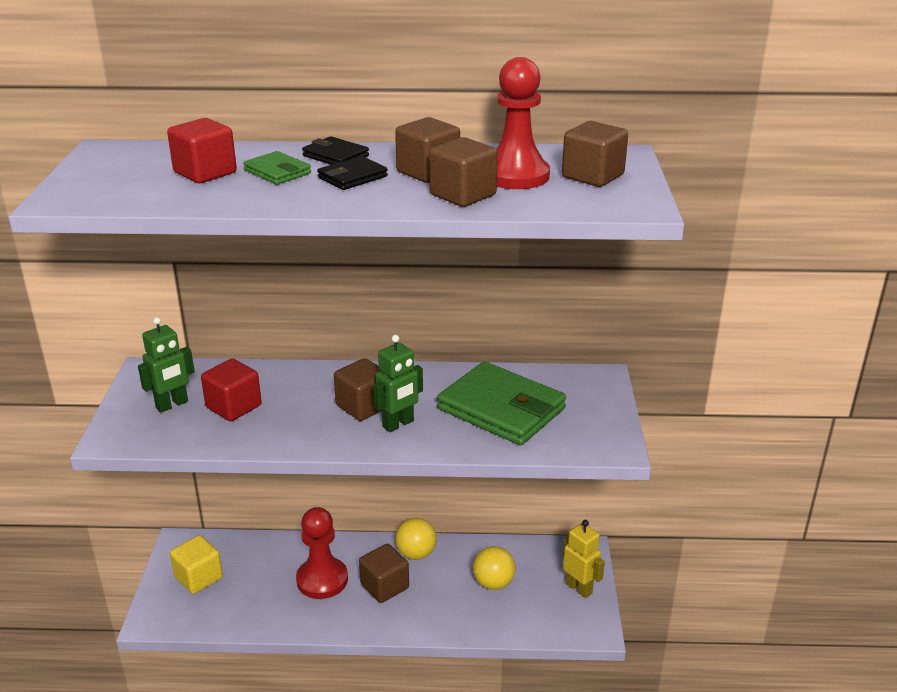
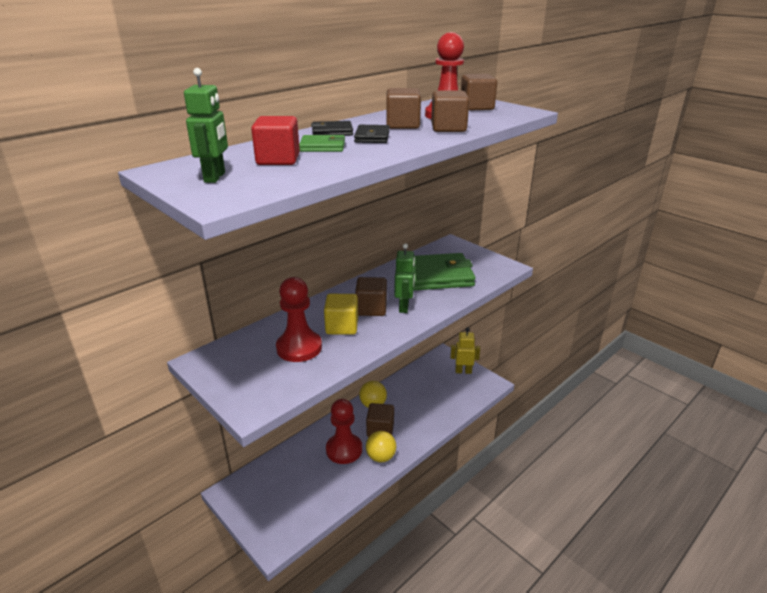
camera: 45 degrees left, 0 degrees up
(172, 405) = (257, 368): green robot -> green robot (215, 177)
(199, 577) = (270, 500): yellow cube -> yellow cube (342, 326)
(233, 406) = (299, 348): red cube -> red pawn
(493, 583) = (426, 393): yellow ball -> yellow ball (381, 457)

